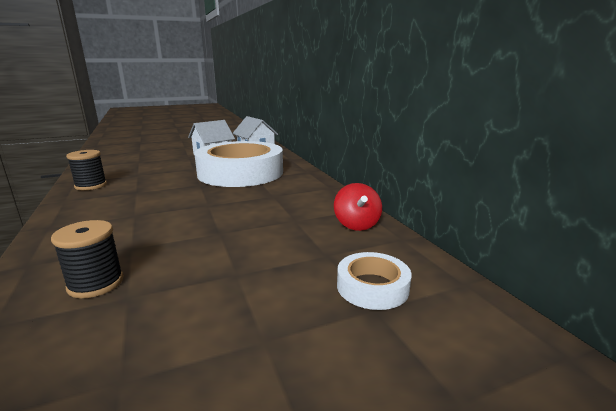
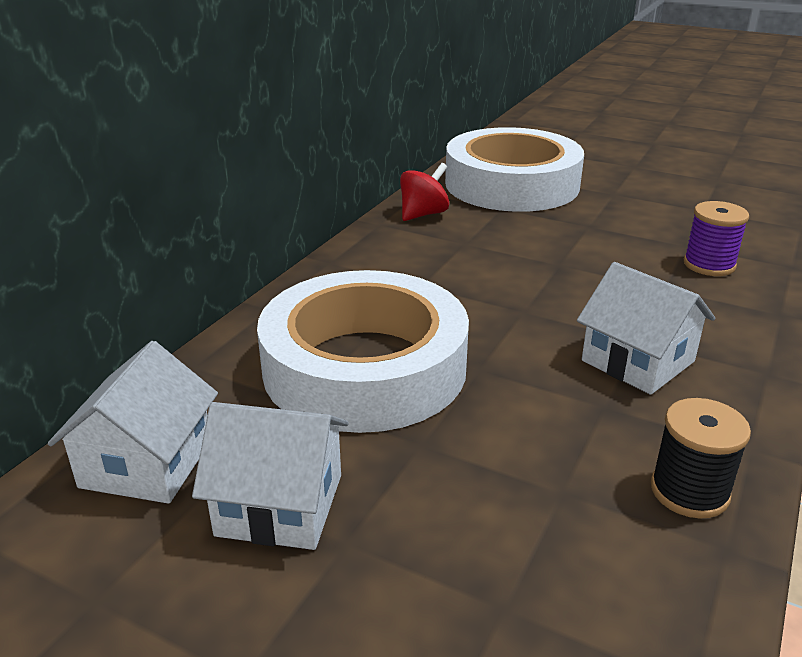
camera: 130 degrees left, 10 degrees up
(96, 283) = (709, 265): black spool -> purple spool
(129, 207) = (638, 361): none -> white house
(372, 287) = (512, 184): white tape -> white tape, size x2.34

